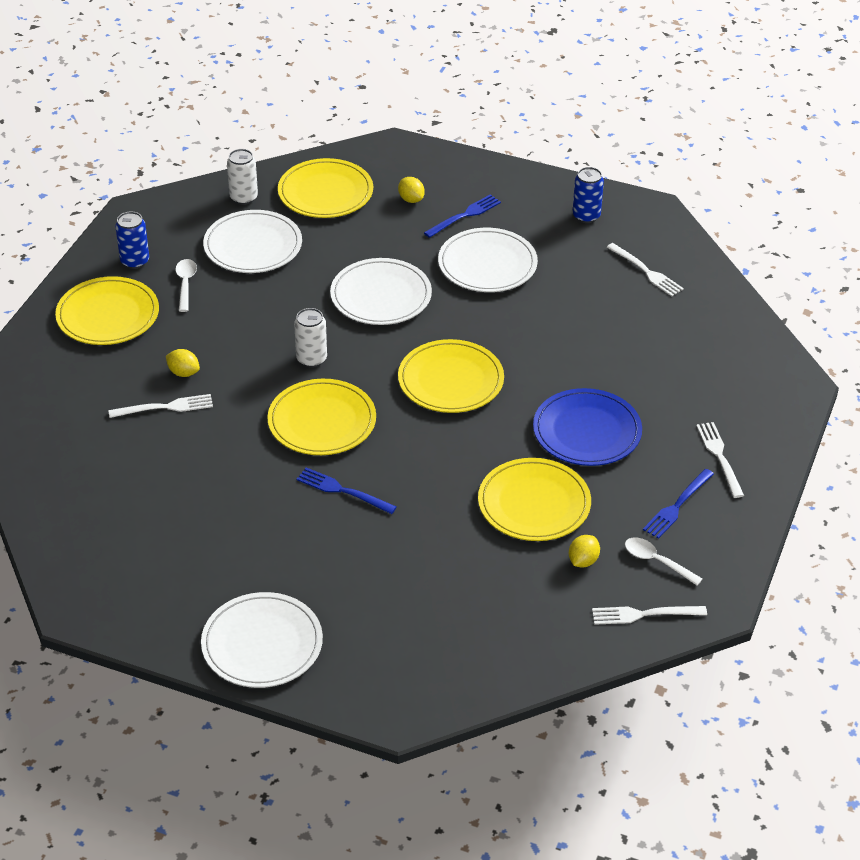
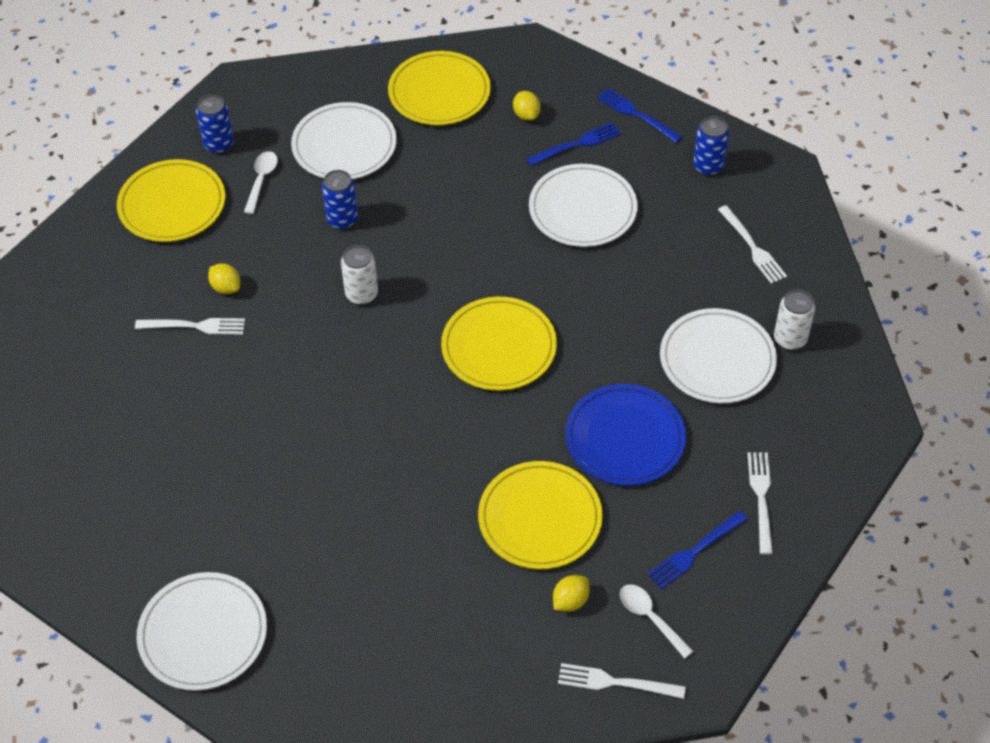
camera: 15 degrees right, 10 degrees up
(243, 197) = (353, 85): white can -> white can (790, 339)
(272, 304) = (342, 219): none -> blue can
(322, 421) = (348, 373): yellow plate -> none
(342, 490) = (343, 462): blue fork -> blue fork (636, 114)
(381, 296) = (458, 229): white plate -> white plate (717, 359)

